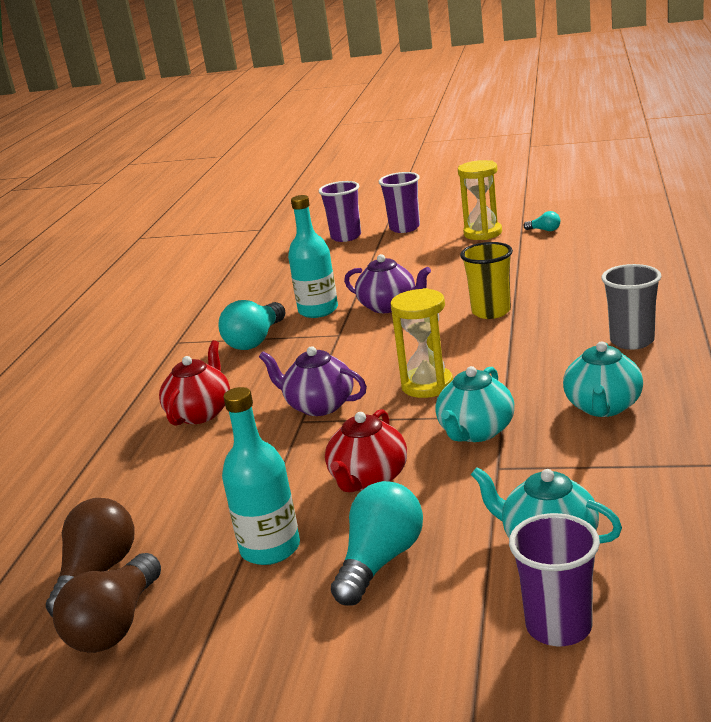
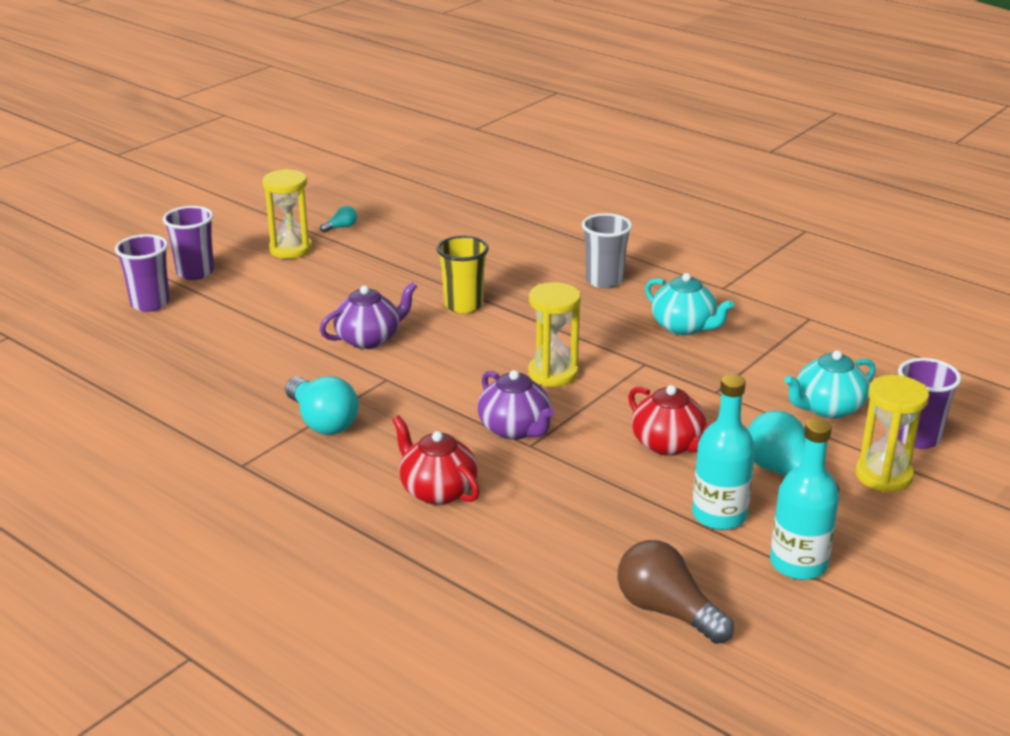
camera: 65 degrees left, 5 degrees up
(115, 625) = (753, 615): brown light bulb -> none
(318, 310) = (312, 372): turquoise bottle -> turquoise bottle (798, 564)
(319, 405) = (515, 429): purple teapot -> purple teapot turned 90 degrees counterclockwise
(443, 627) = (883, 476): none -> yellow hourglass
(476, 432) = (655, 381): turquoise teapot -> none

